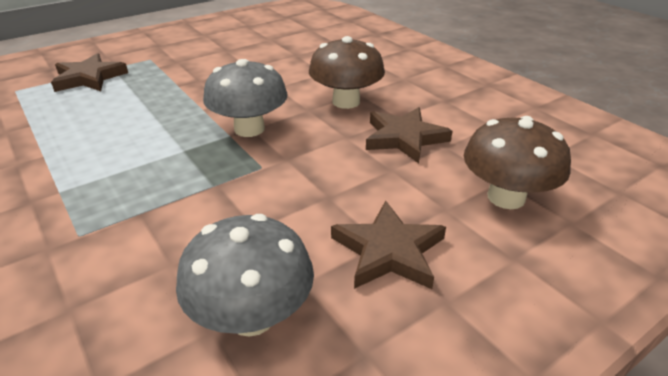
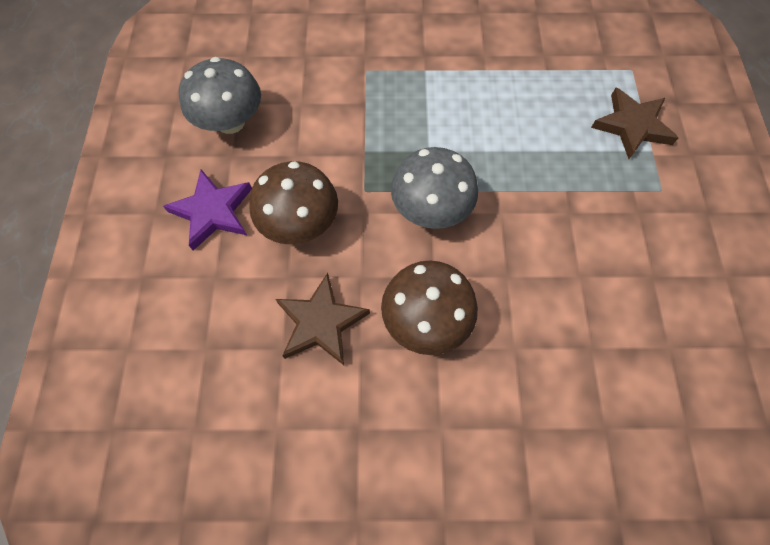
camera: 125 degrees right, 30 degrees up
(388, 251) = (213, 211): brown star -> purple star
(506, 197) = (187, 330): brown mushroom -> brown mushroom (300, 223)

